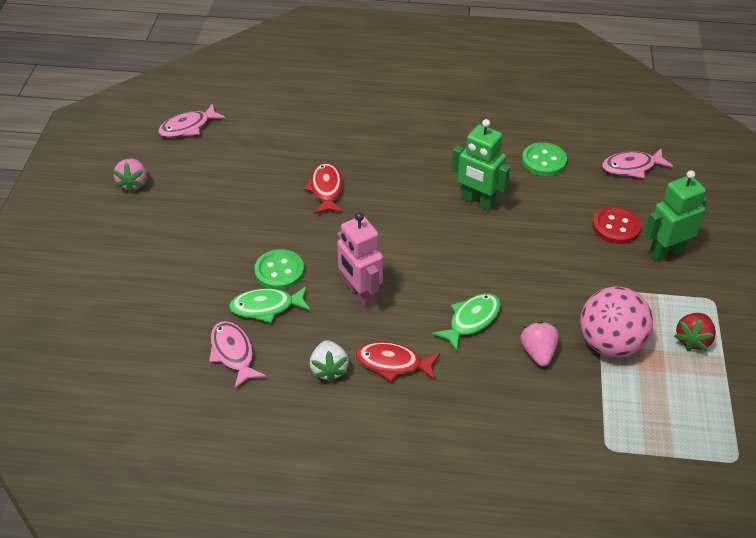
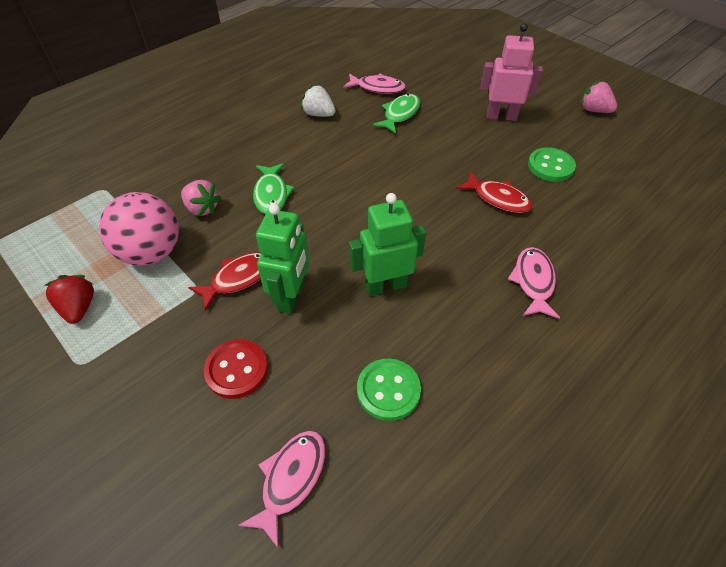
camera: 130 degrees right, 5 degrees up
(188, 127) = (658, 162): pink fish -> pink fish (533, 281)
(279, 271) = (427, 133): green button -> green button (550, 166)
(360, 294) = (362, 157): pink robot -> pink robot (501, 116)
(393, 363) = (288, 140): red fish -> red fish (239, 278)
(666, 252) = (162, 382): green robot -> green robot (291, 296)

